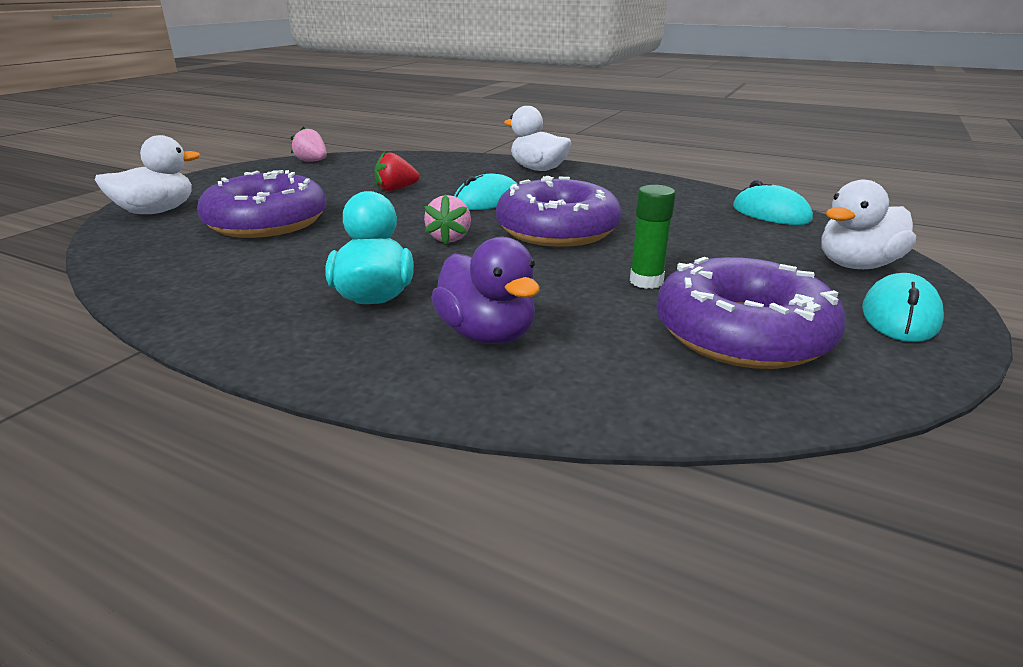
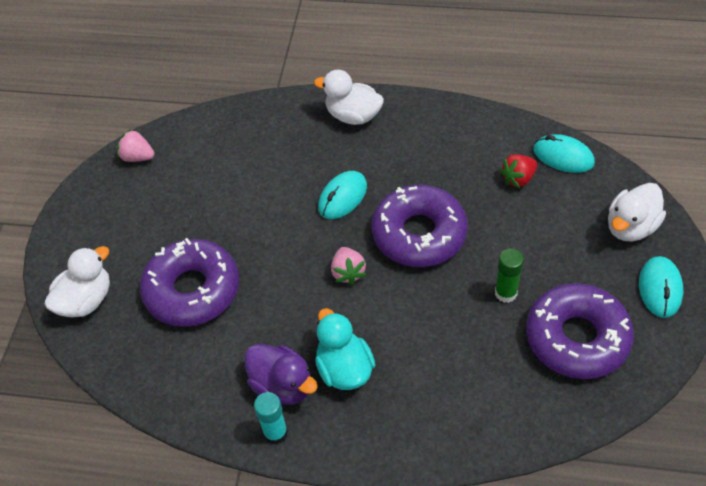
camera: 15 degrees left, 25 degrees up
(224, 326) = (275, 433): none -> turquoise glue stick
(396, 189) = (255, 197): red strawberry -> red strawberry (518, 179)
(487, 334) = (436, 388): purple duck -> purple duck (283, 386)

